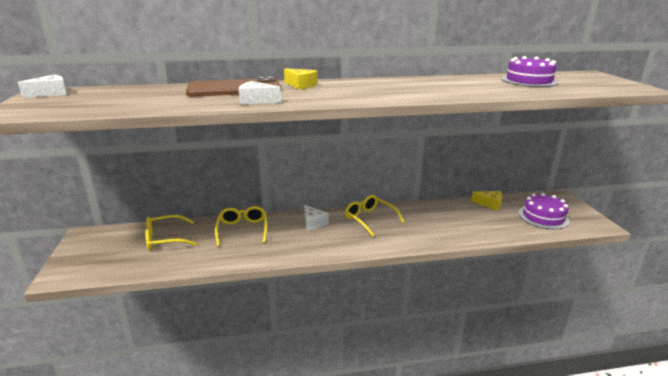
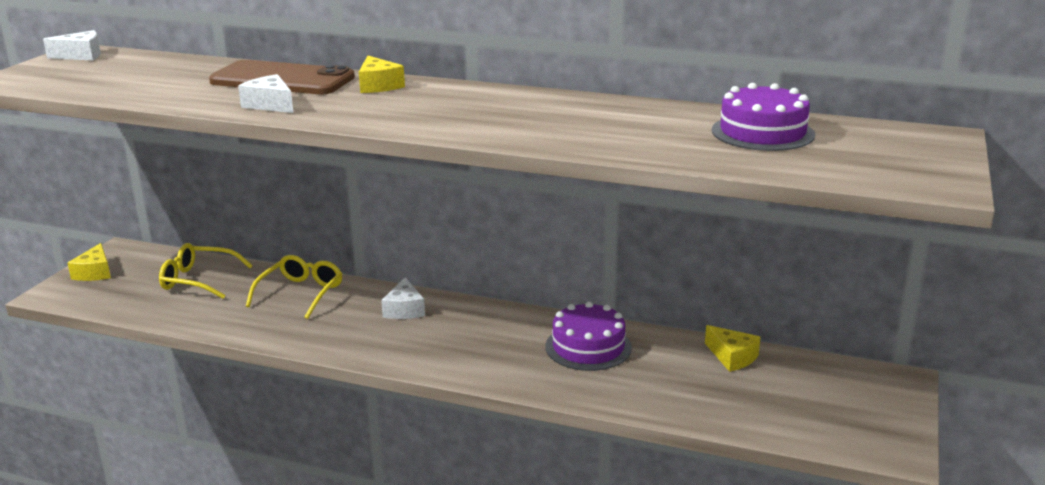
camera: 30 degrees right, 0 degrees up
(80, 253) = (95, 272): none -> yellow cheese
(370, 219) = (493, 326): yellow glasses -> none
(543, 217) = (801, 405): purple cake -> purple cake (588, 347)

